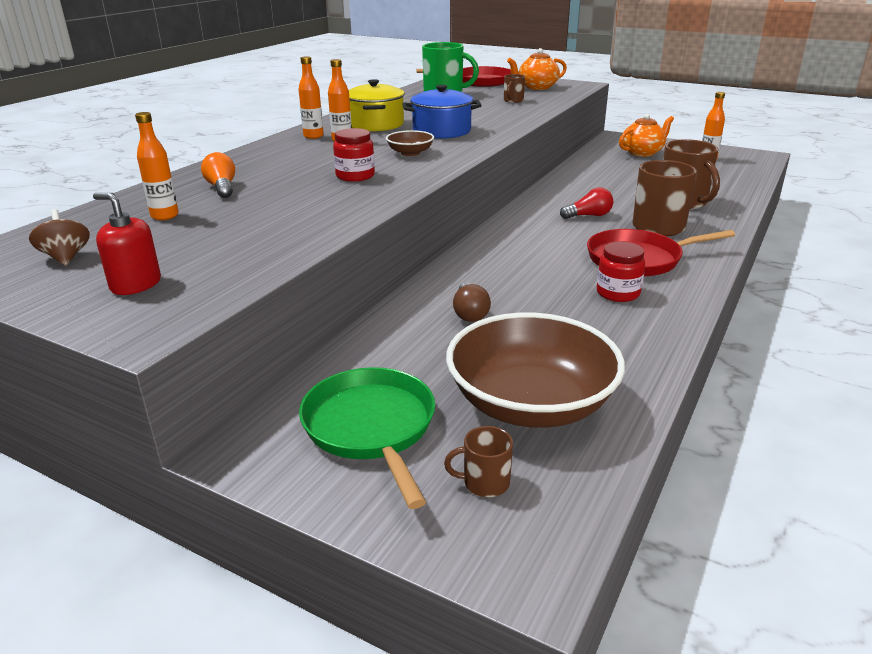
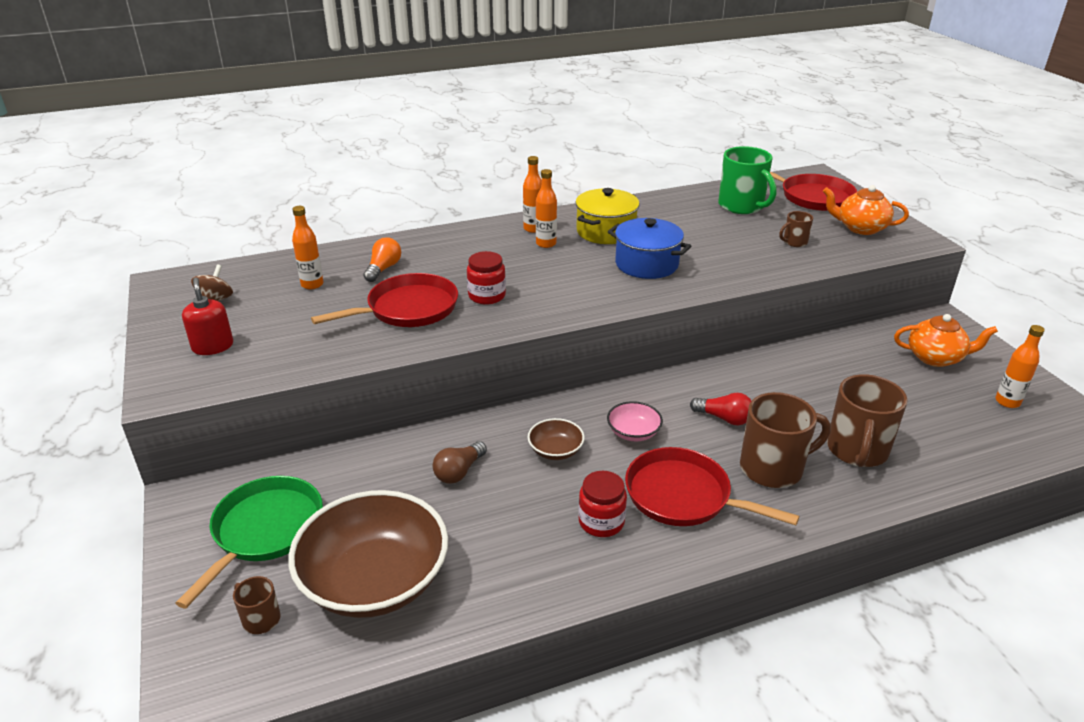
camera: 40 degrees right, 5 degrees up
(300, 201) = (408, 309): none -> red pan
(410, 153) = (572, 284): brown bowl -> brown bowl (555, 450)
(549, 243) = (633, 432): none -> pink bowl

